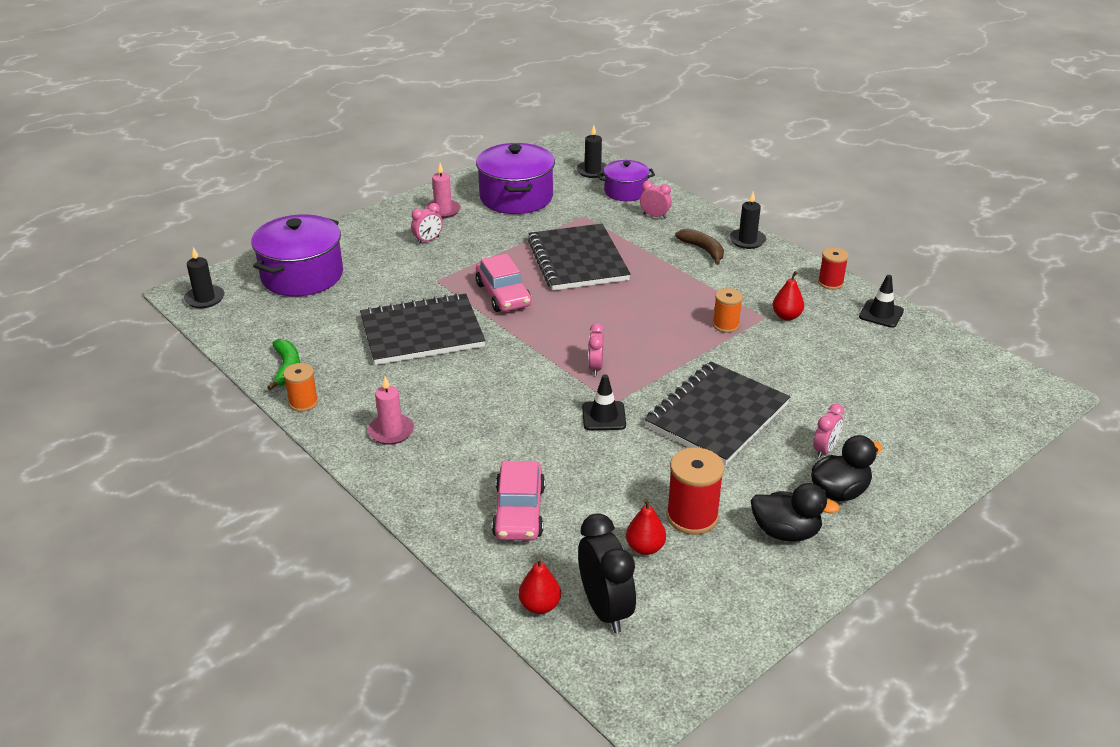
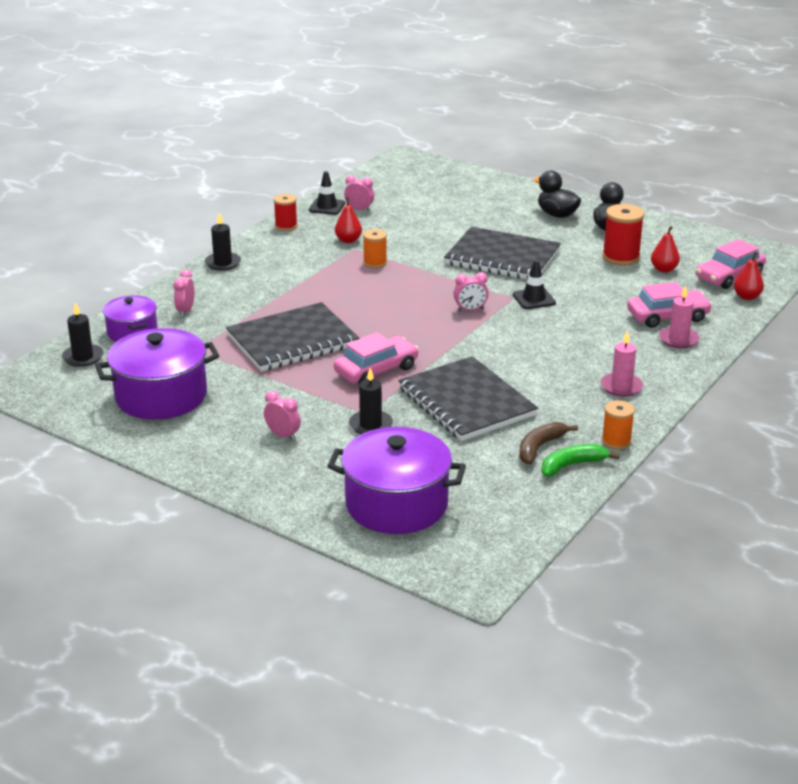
camera: 105 degrees left, 5 degrees down
(205, 298) = (480, 563): black candle -> black candle (370, 425)
(443, 210) = (207, 439): pink candle -> pink candle (678, 339)
(605, 609) = (729, 276): black clock -> pink car
(703, 250) = (248, 282): brown banana -> brown banana (540, 447)
(825, 450) = (516, 220): pink clock -> pink clock (359, 209)

